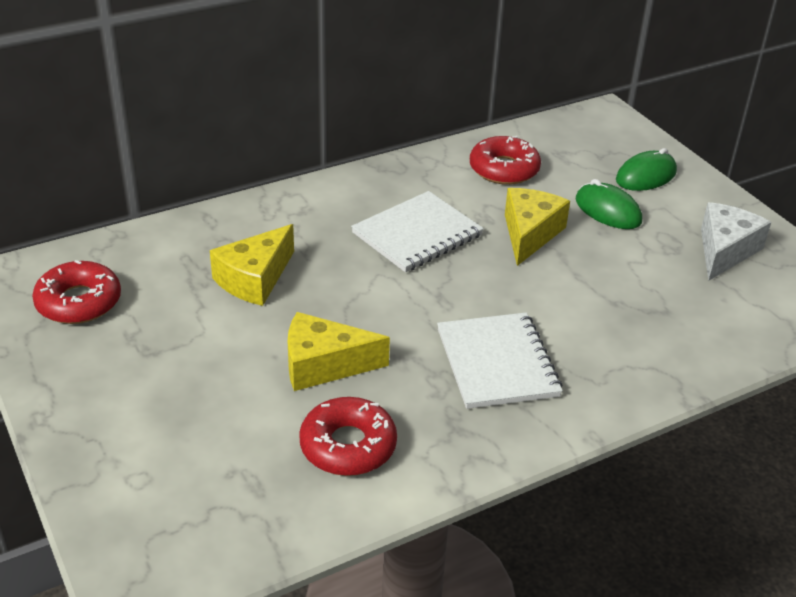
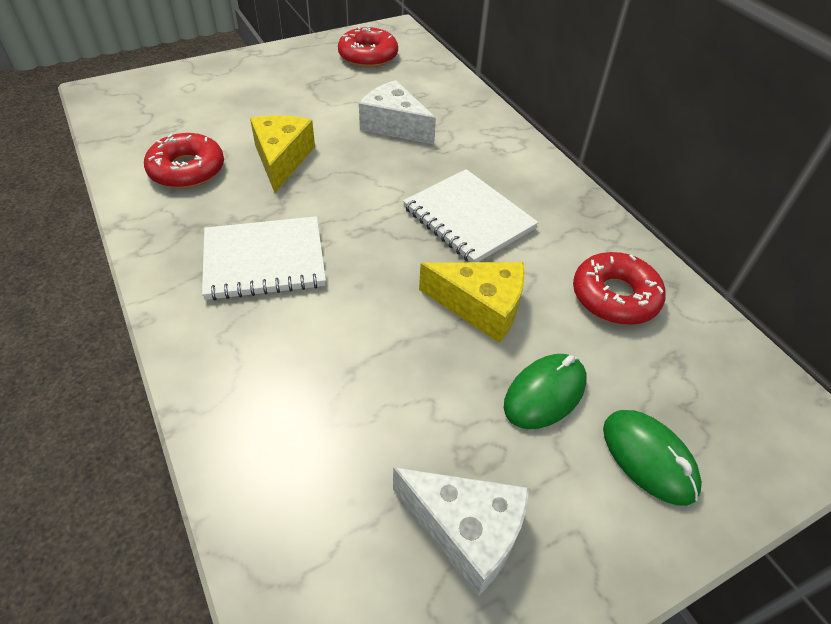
camera: 90 degrees right, 10 degrees up
(255, 279) = (394, 125): yellow cheese -> white cheese

